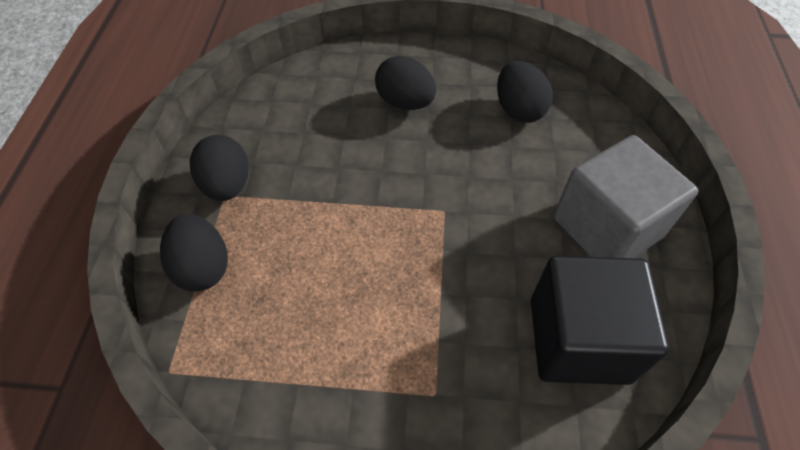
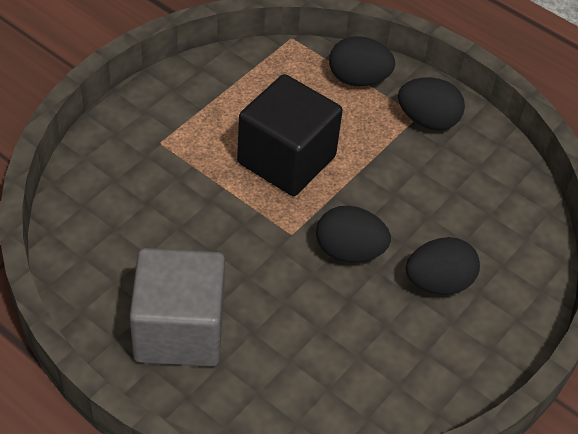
camera: 120 degrees right, 5 degrees down
(518, 110) = (359, 367): black egg -> black egg (349, 251)
(578, 339) = (118, 238): black cube -> black cube (286, 160)

